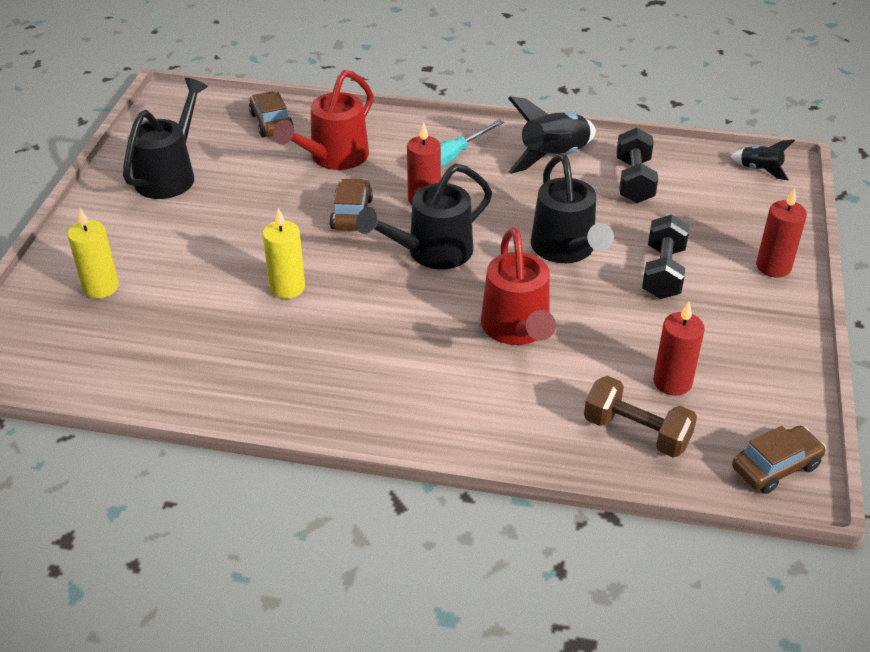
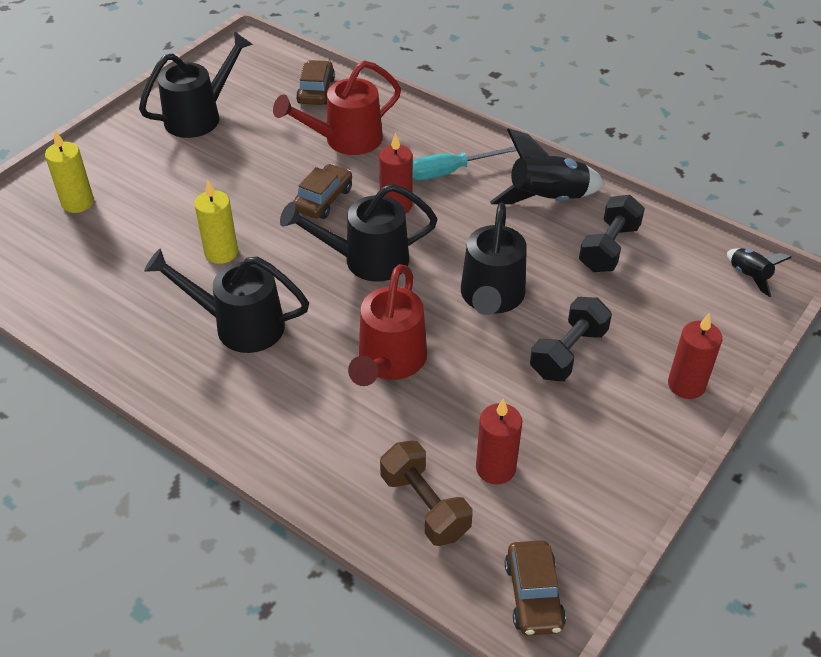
camera: 25 degrees right, 5 degrees up
(354, 344) = (239, 325): none -> black watering can
(776, 467) = (533, 595): brown car -> brown car turned 90 degrees clockwise

